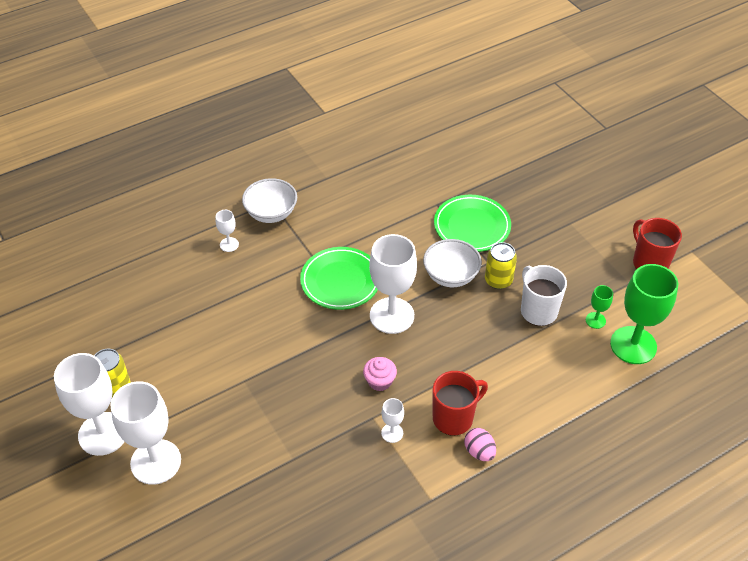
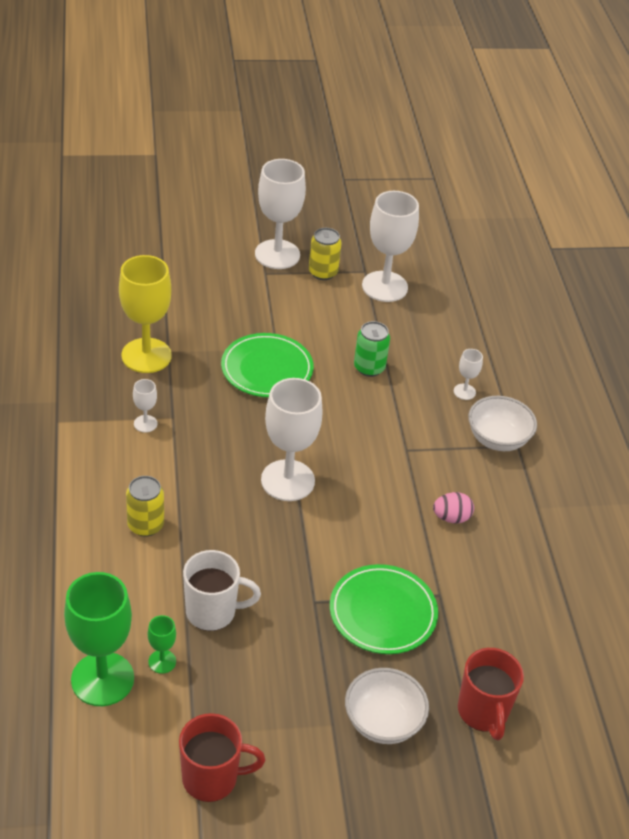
camera: 110 degrees right, 5 degrees down
(156, 462) = (227, 275): white goblet -> white goblet (384, 286)
(233, 310) = (369, 368): none -> green can
(308, 473) = (146, 355): none -> yellow goblet
(340, 281) = (361, 458): green plate -> green plate (267, 369)
(379, 381) = (210, 438): pink cupcake -> none
(451, 275) = (314, 555): white bowl -> white bowl (383, 722)
(454, 418) = (127, 474): red mug -> red mug (483, 712)
(479, 452) = (77, 476): pink egg -> pink egg (451, 518)
(498, 280) = (280, 596): yellow can -> yellow can (145, 525)

